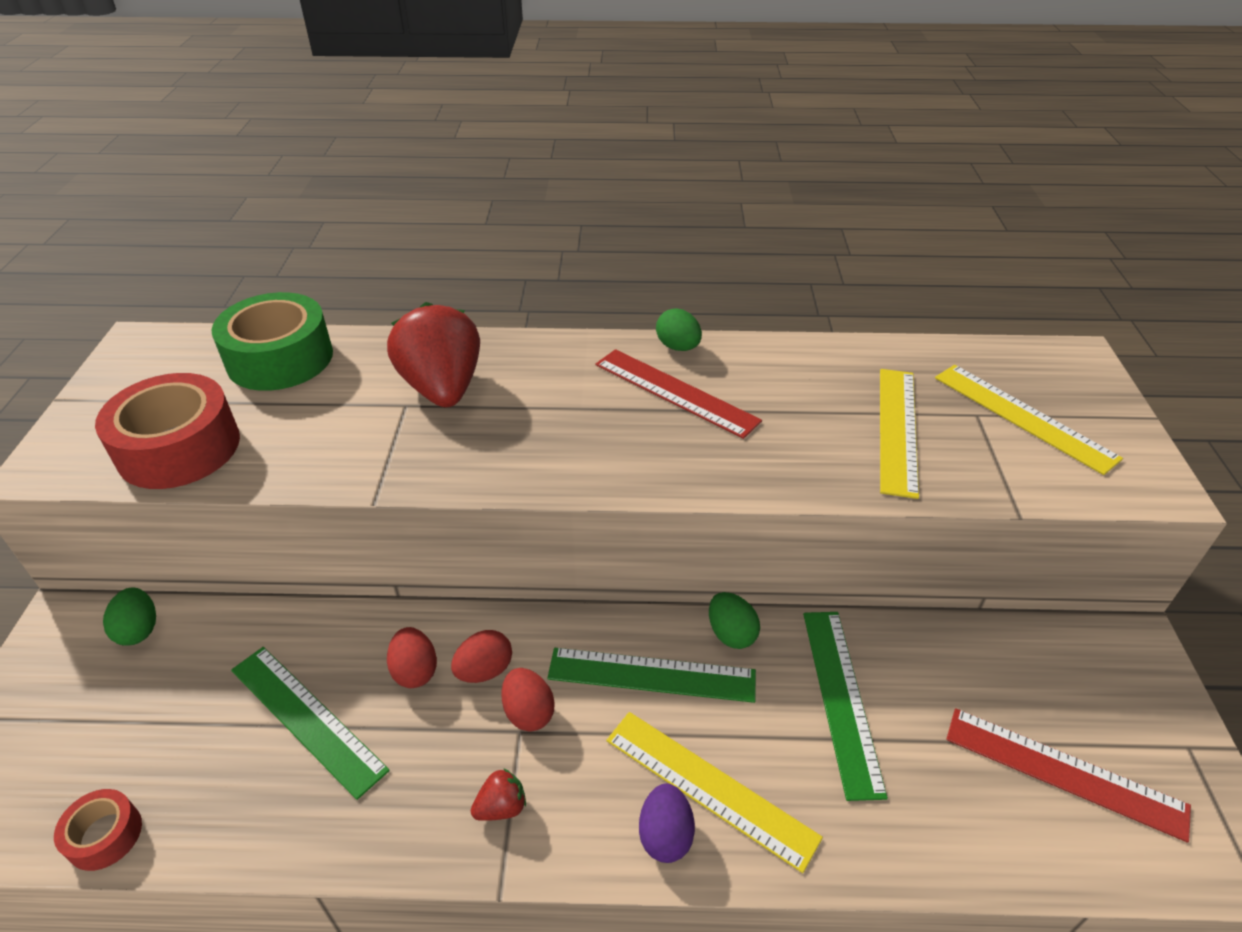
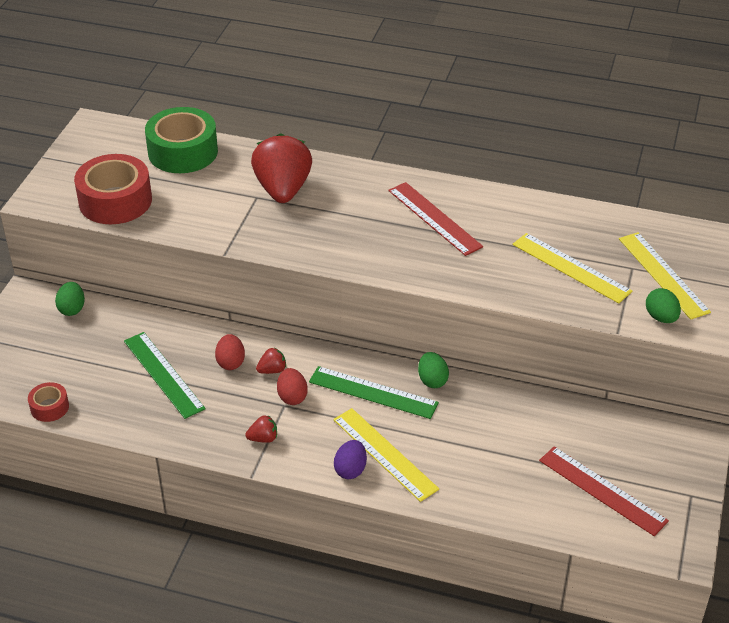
camera: 15 degrees right, 0 degrees up
(484, 670) = (272, 370): red egg -> red strawberry
(678, 347) = (450, 187): green egg -> green egg (661, 317)
(841, 698) = (485, 427): green ruler -> none
(897, 429) = (571, 268): yellow ruler -> yellow ruler turned 75 degrees counterclockwise

